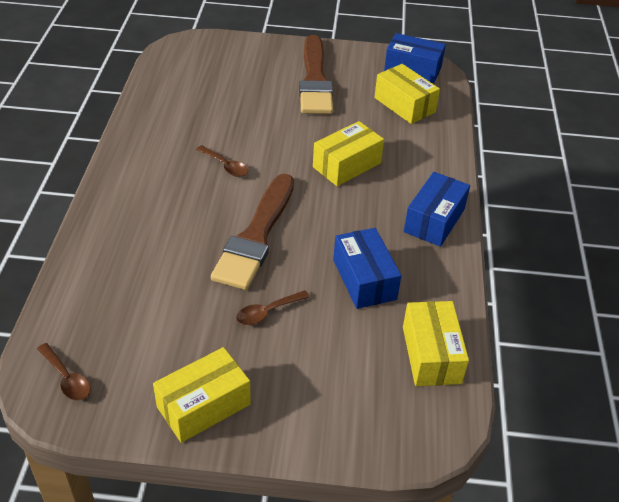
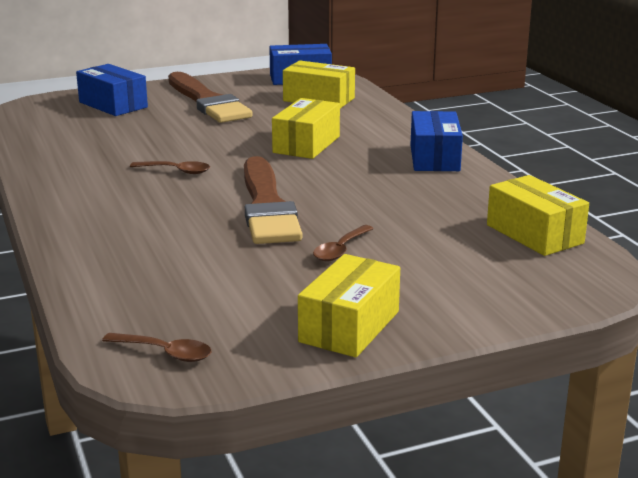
camera: 25 degrees left, 20 degrees down
(364, 279) = (413, 206): blue box -> blue box (113, 105)

